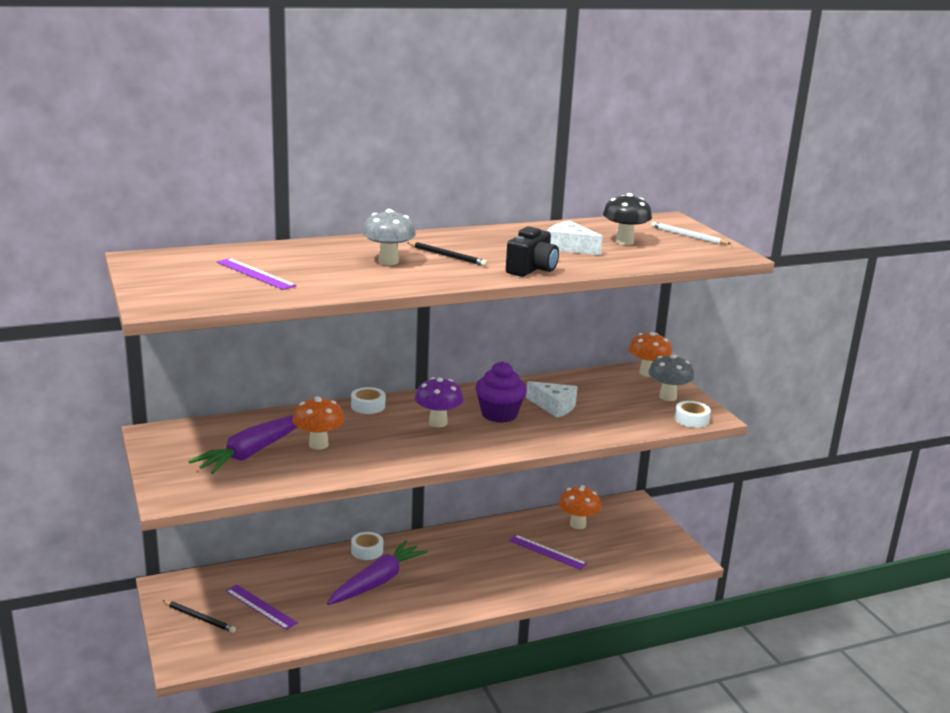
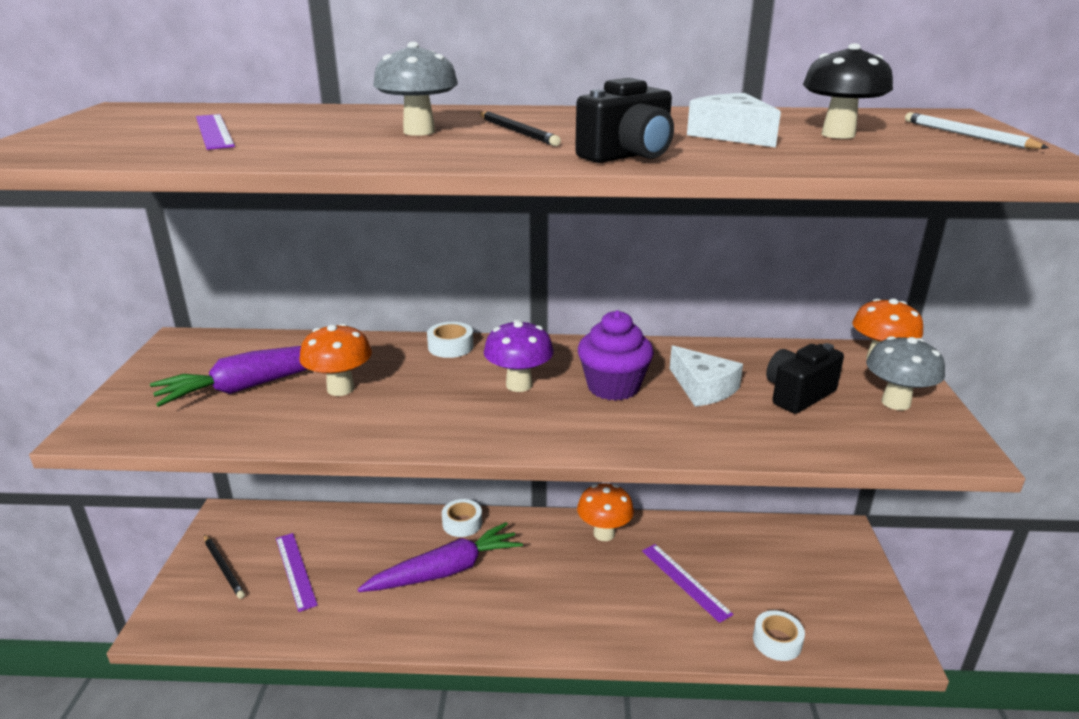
camera: 25 degrees right, 5 degrees up
(578, 524) = (747, 549): orange mushroom -> orange mushroom (604, 533)
(612, 401) = (798, 394): none -> black camera
(691, 419) = (920, 448): white tape -> white tape (777, 641)

